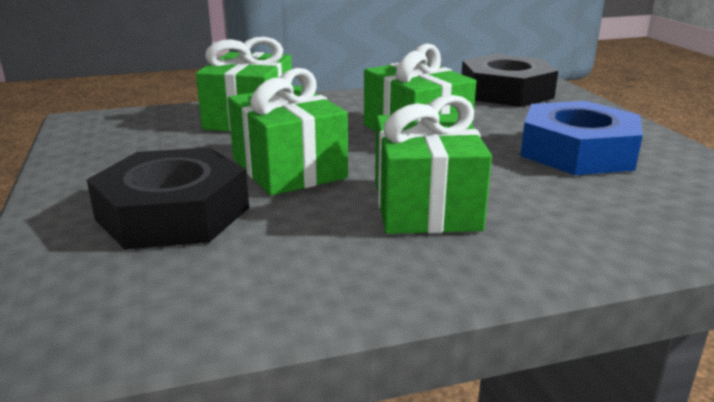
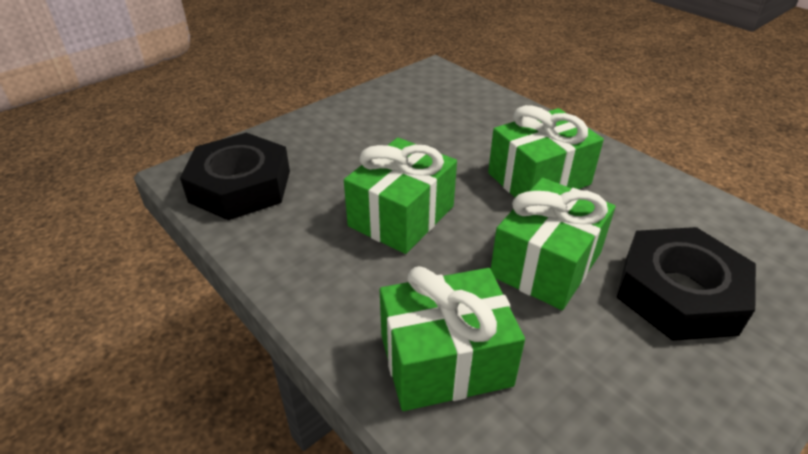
camera: 115 degrees left, 15 degrees up
(577, 151) = (391, 134): blue nut -> none

